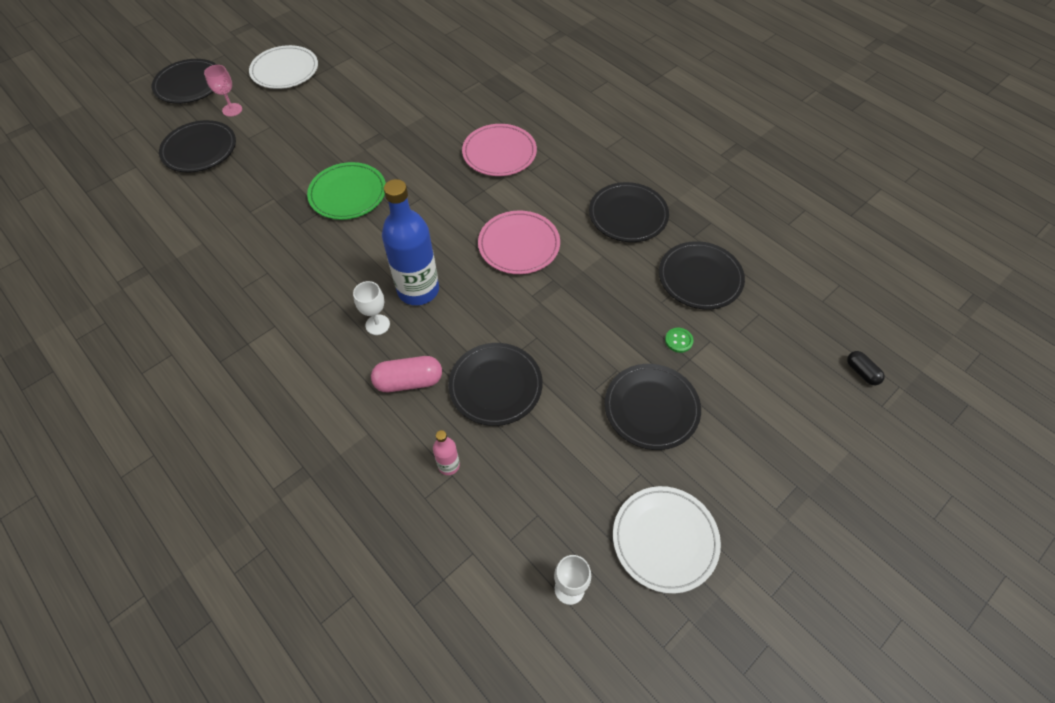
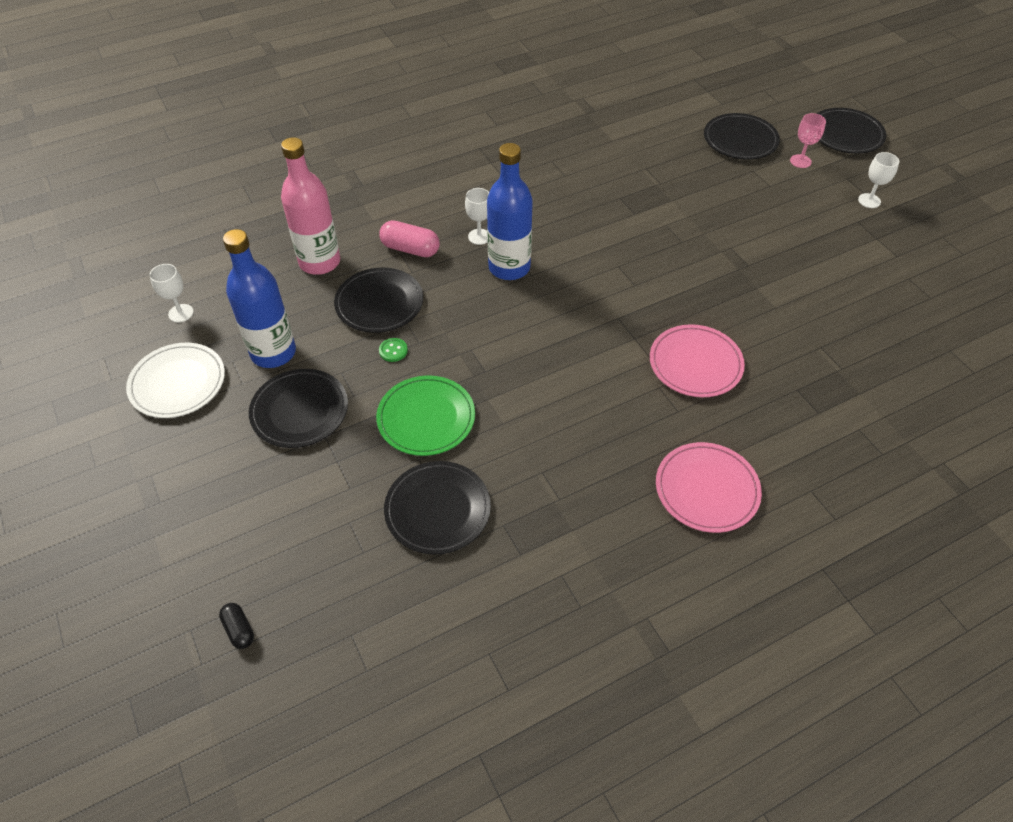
camera: 105 degrees right, 5 degrees down
(285, 70) = (869, 201): white plate -> white goblet
(348, 194) = (654, 233): green plate -> green plate (426, 418)
(409, 381) = (410, 249): pink capsule -> pink capsule turned 75 degrees counterclockwise
(449, 465) = (320, 262): pink bottle -> pink bottle, size x2.25
(519, 245) = (543, 353): pink plate -> pink plate (707, 489)
(592, 460) = (273, 353): none -> blue bottle
(628, 215) = (559, 466): black plate -> none
(678, 341) = (363, 459): green button -> green button (393, 351)
(861, 372) = (239, 630): black capsule -> black capsule turned 75 degrees clockwise

